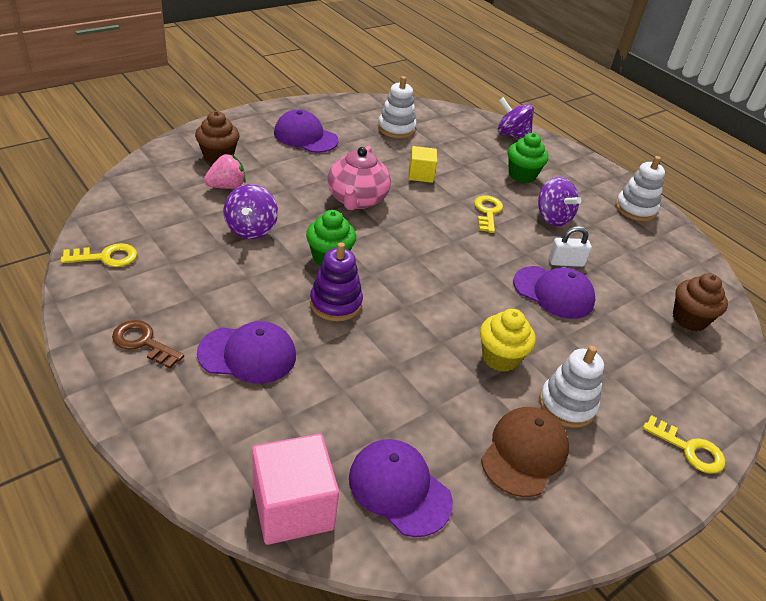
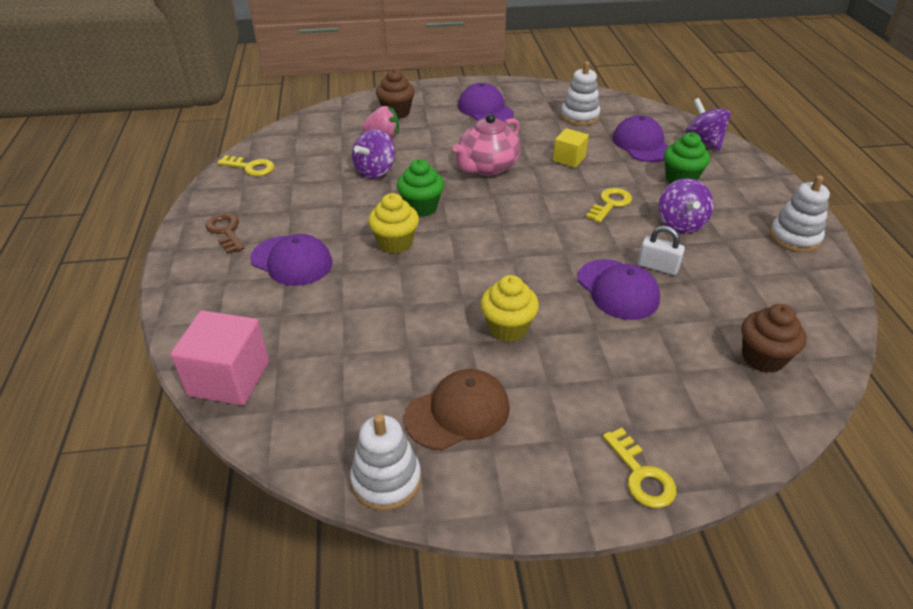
camera: 35 degrees right, 0 degrees up
(335, 303) = (395, 243): purple stacking toy -> yellow cupcake
(399, 489) = (321, 397): purple cap -> purple cap (642, 144)
(567, 405) = (539, 388): white stacking toy -> white stacking toy (386, 480)

